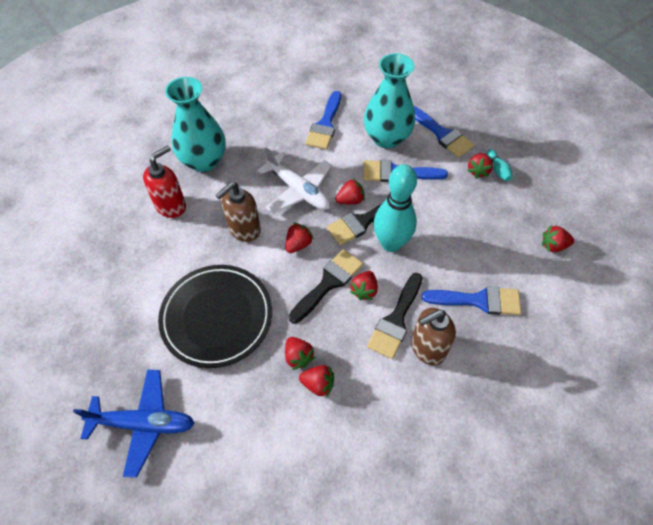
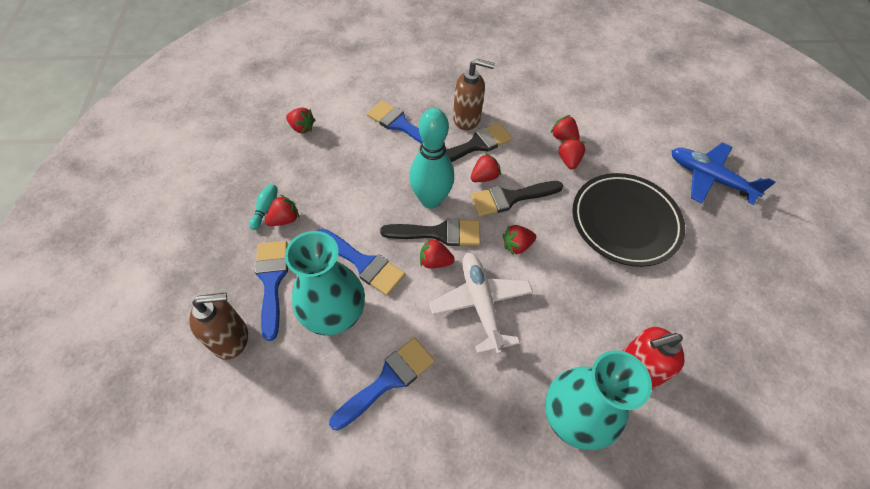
camera: 150 degrees left, 0 degrees up
(244, 229) = (564, 291): brown soap dispenser -> brown soap dispenser (231, 338)

